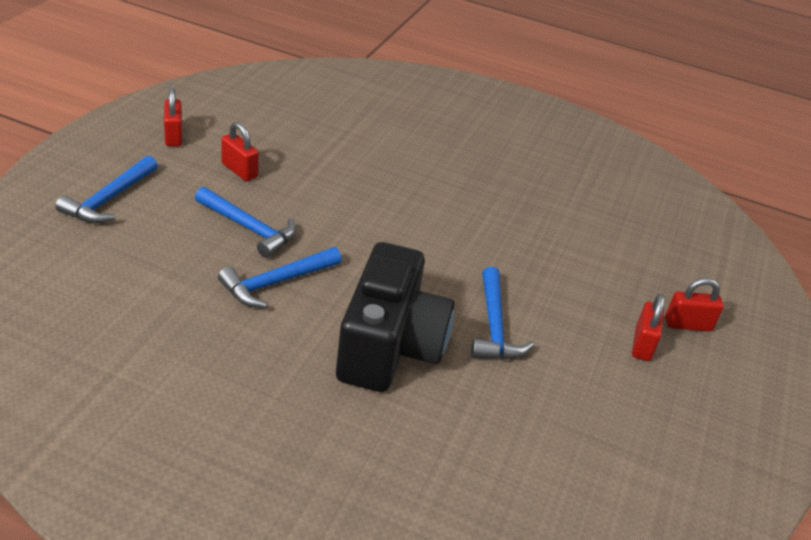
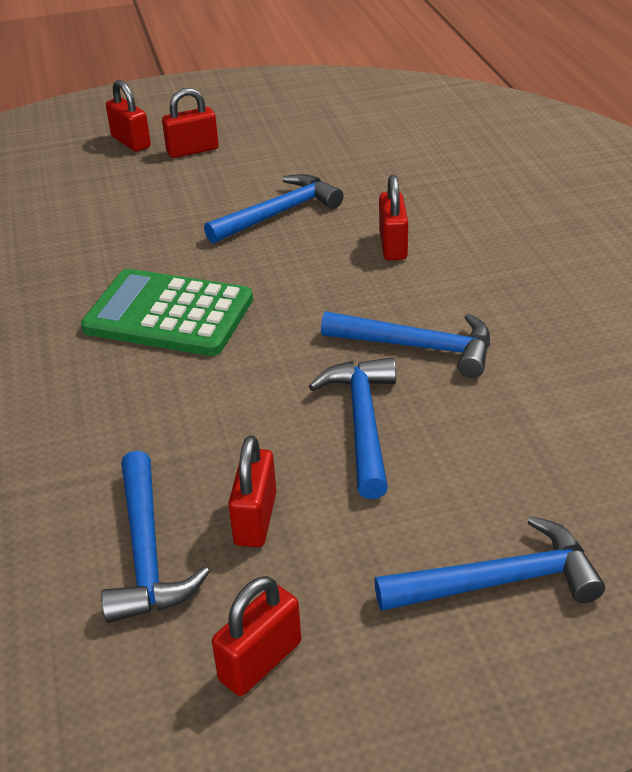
camera: 120 degrees left, 0 degrees up
(263, 142) = (146, 552): none -> blue hammer
(389, 346) = (393, 245): black camera -> red padlock
(426, 226) = (168, 314): none -> green calculator

